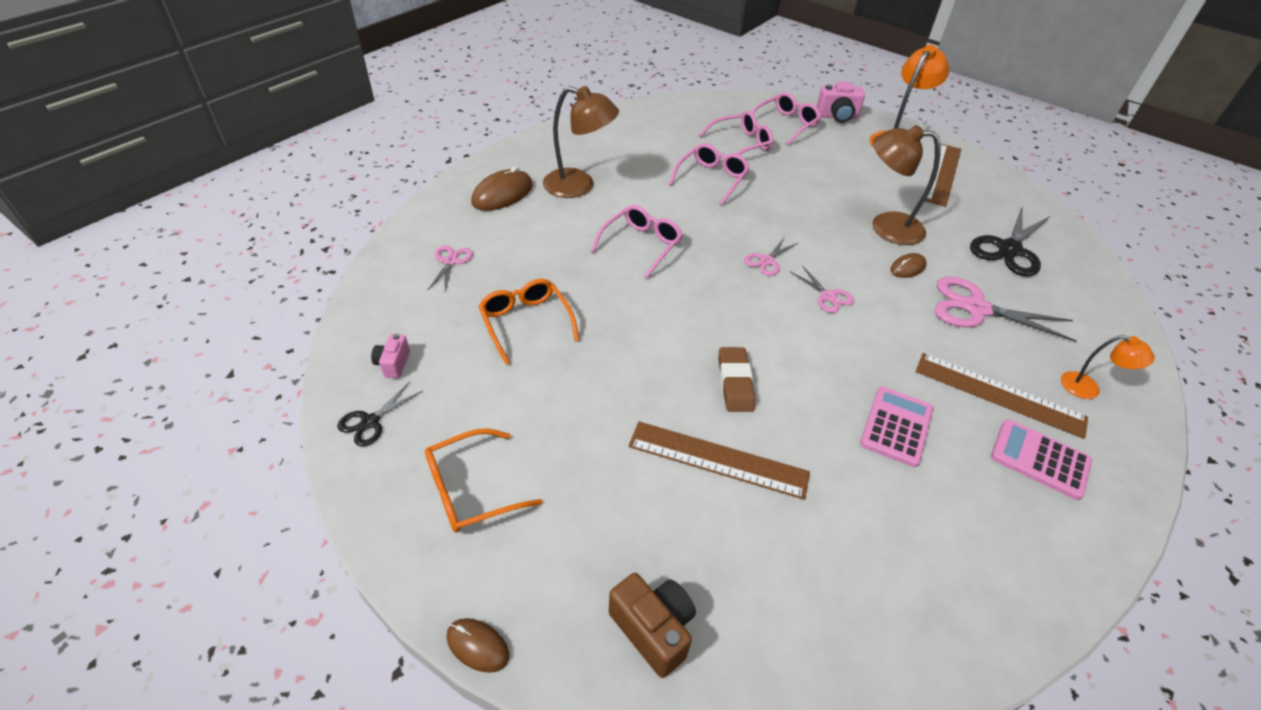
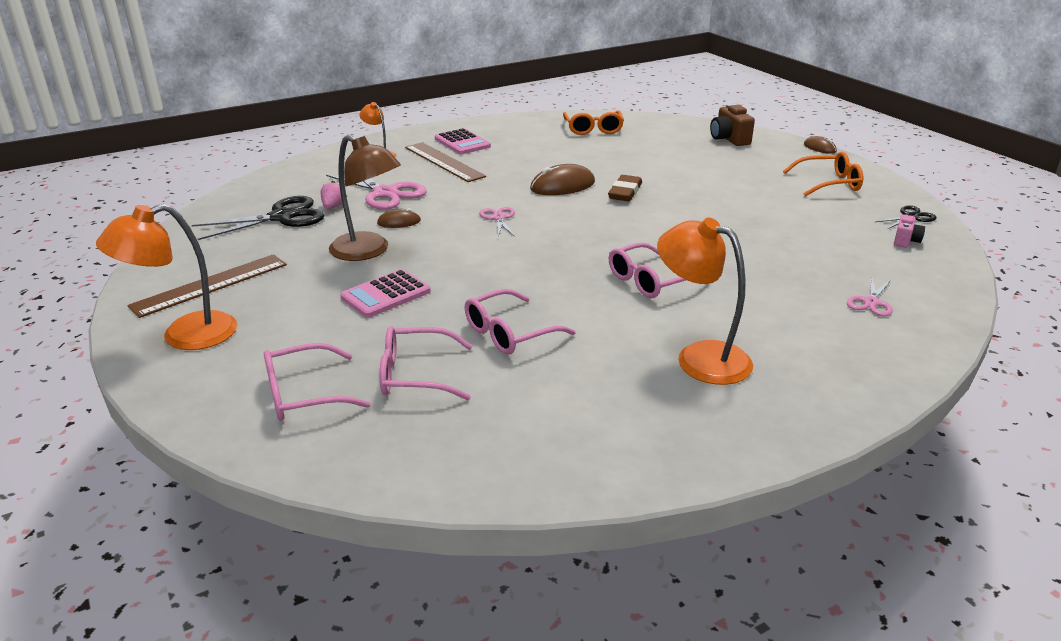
camera: 155 degrees left, 15 degrees down
(502, 194) = (813, 366): brown mouse -> brown mouse (562, 186)
(526, 323) = (787, 246): orange glasses -> orange glasses (593, 129)
(579, 186) = (700, 357): brown lamp -> orange lamp
(718, 460) = (662, 170): brown ruler -> none
(766, 261) = (527, 248): pink scissors -> none
(837, 116) = (201, 392): pink camera -> none
(896, 426) = (532, 162): pink calculator -> pink calculator (386, 294)
(990, 274) = (333, 207): none -> pink strawberry

